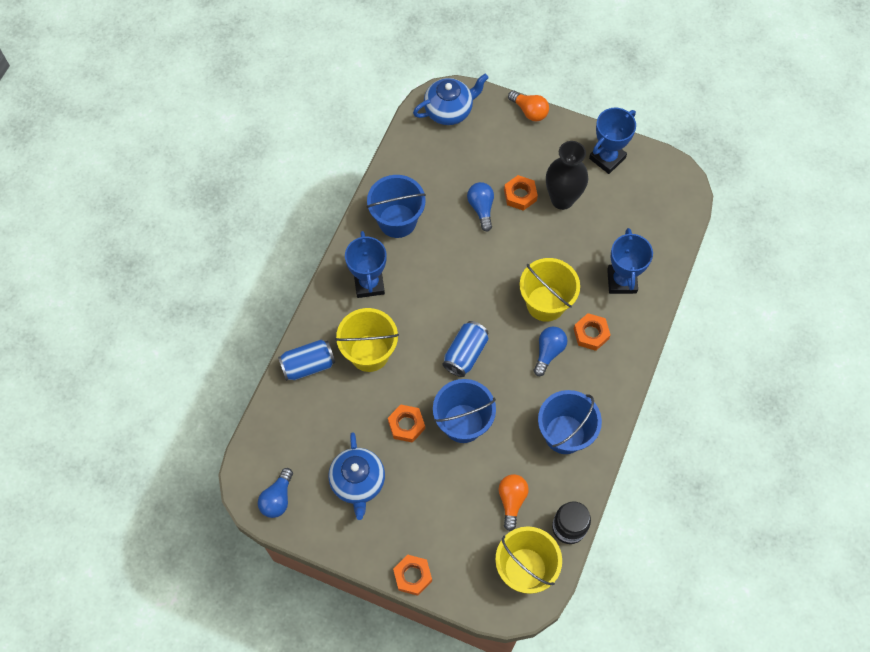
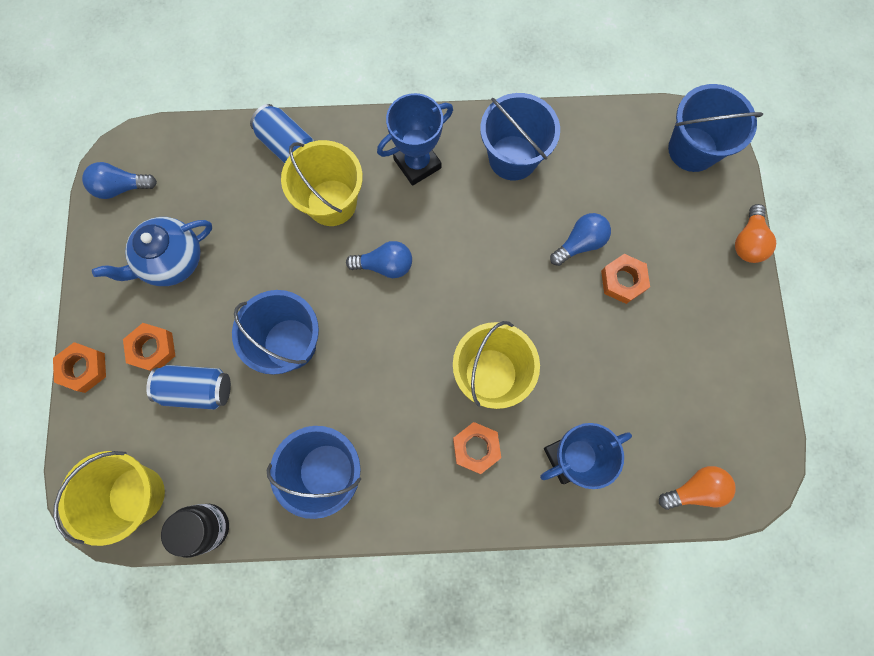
camera: 65 degrees right, 10 degrees up
(406, 425) = (261, 282): orange nut -> orange nut (152, 349)
(449, 110) = (692, 149): blue teapot -> blue bucket
(465, 354) = (379, 308): blue can -> blue can (197, 389)
(511, 501) = (215, 442): orange light bulb -> orange light bulb (695, 489)
(548, 352) = (426, 405): blue light bulb -> blue light bulb (385, 265)
(562, 199) = (645, 334): black vase -> none
(607, 158) = (737, 366): blue trophy -> none

